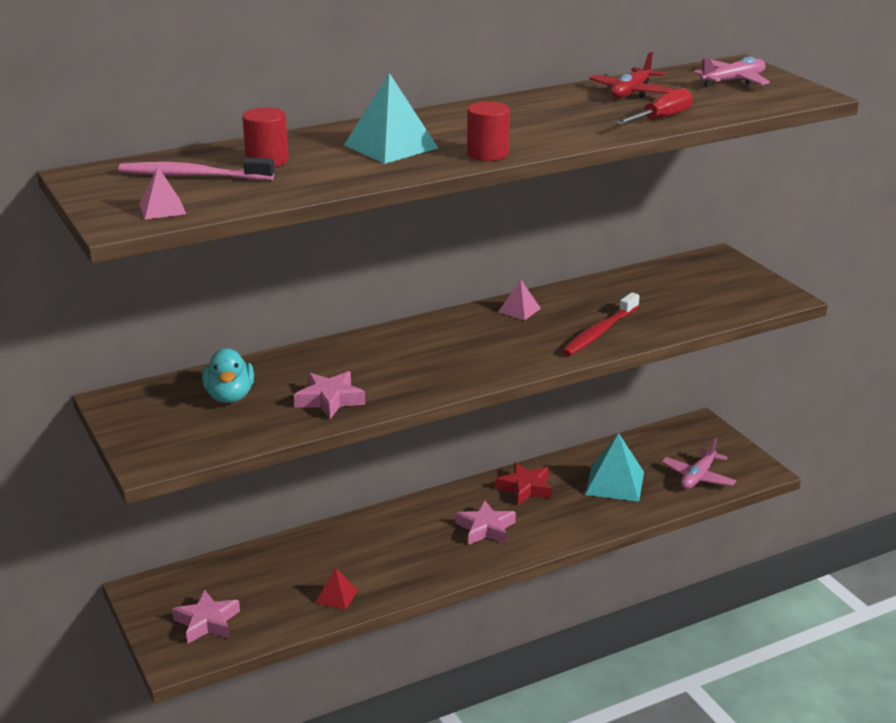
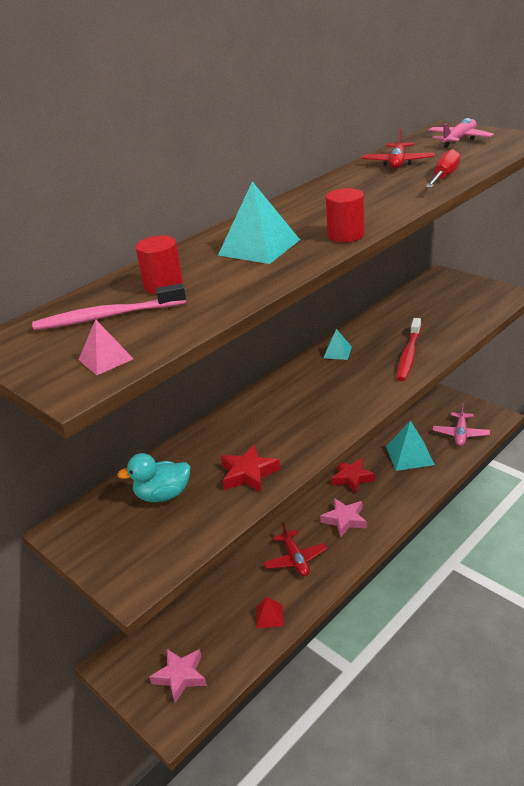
camera: 15 degrees left, 5 degrees up
(230, 396) = (163, 495): turquoise duck -> turquoise duck turned 105 degrees clockwise
(330, 400) = (248, 473): pink star -> red star
(401, 551) = (295, 559): none -> red plane
(519, 310) = (337, 352): pink pyramid -> turquoise pyramid

